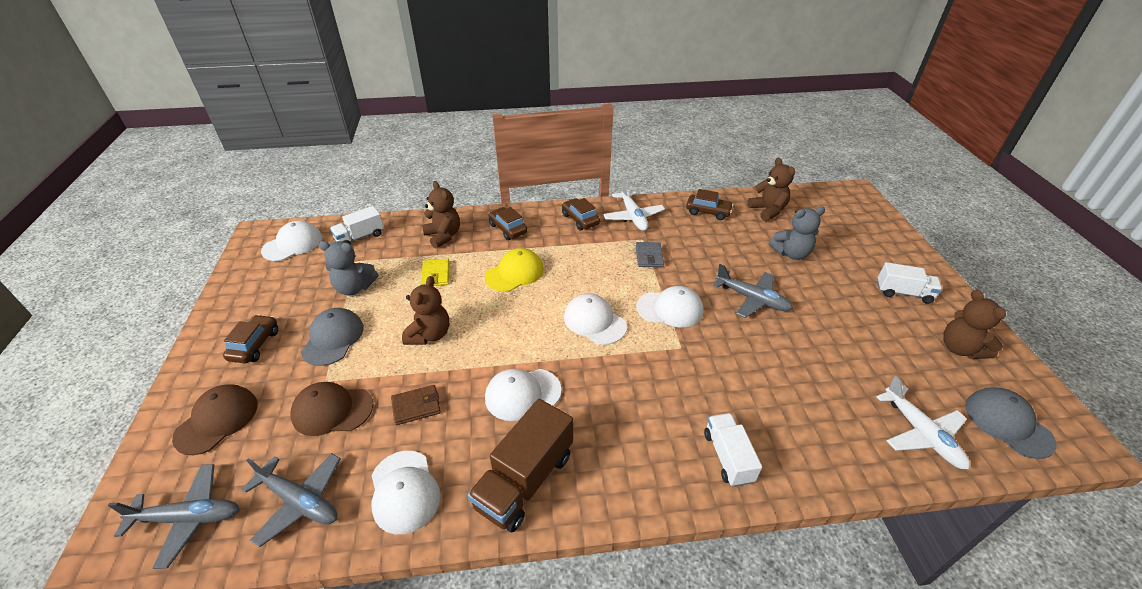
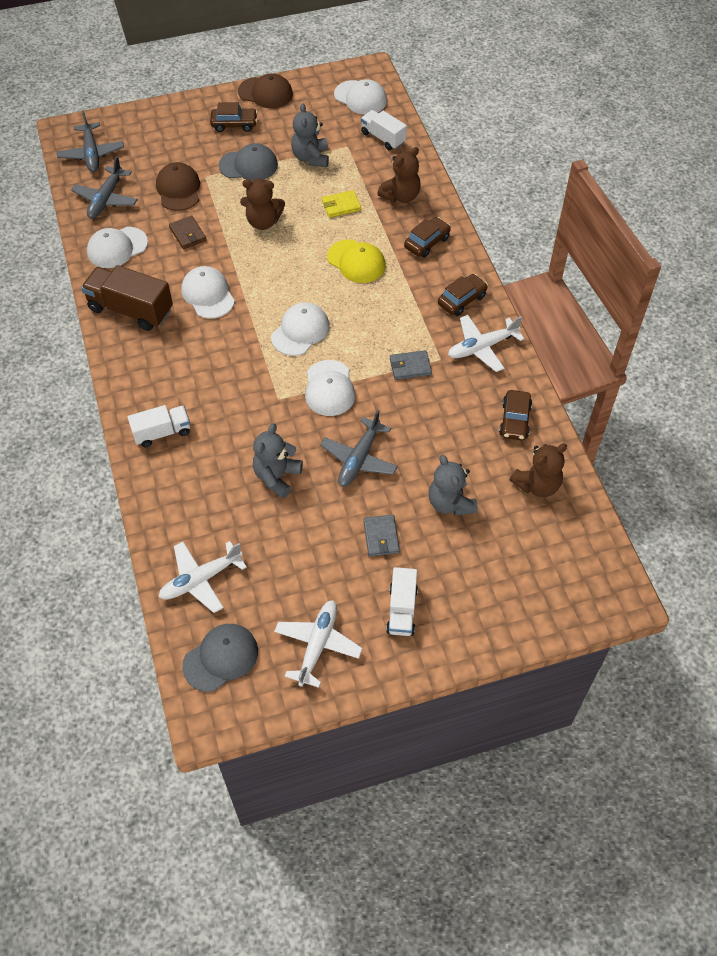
camera: 80 degrees right, 15 degrees up
(217, 420) = (163, 135): brown cap -> brown cap (265, 93)
(779, 358) = (277, 476): none -> grey teddy bear
(834, 296) = (381, 537): none -> grey wallet
(960, 348) = (318, 645): brown teddy bear -> white plane

